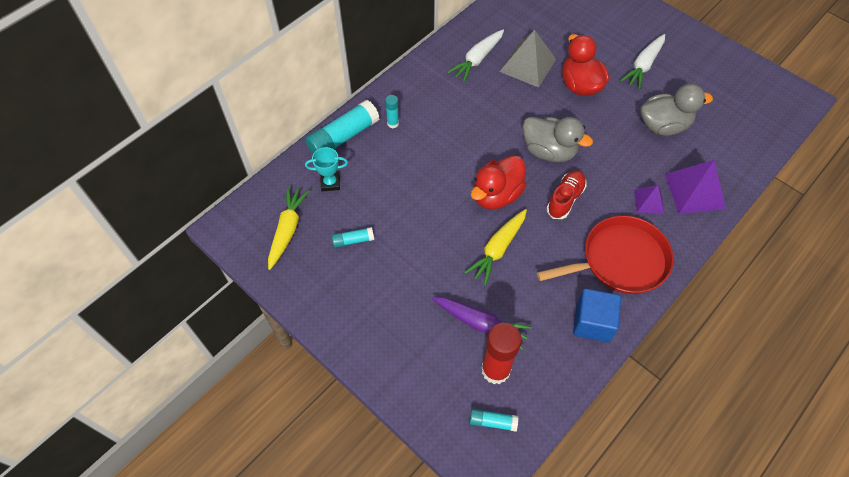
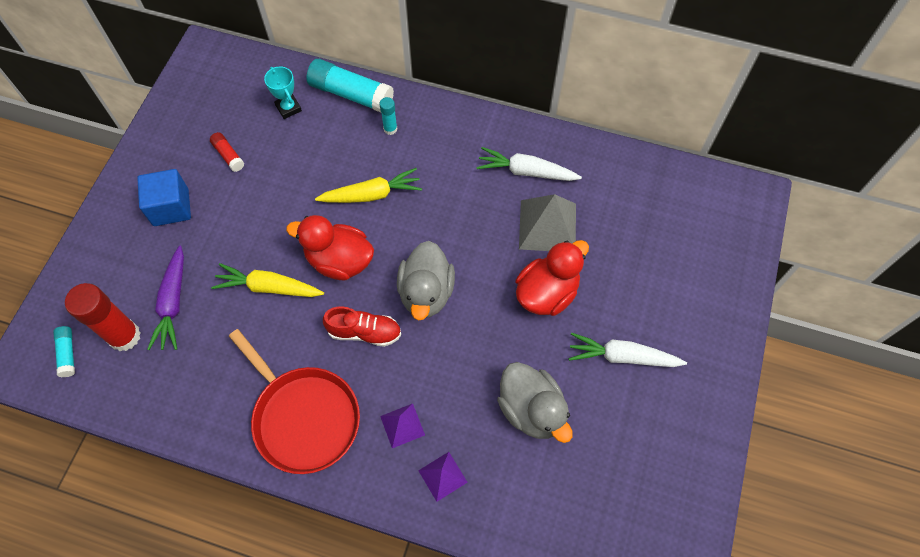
camera: 65 degrees right, 5 degrees up
(287, 230) = (219, 98): yellow carrot -> yellow carrot (371, 194)
(353, 240) = (228, 155): turquoise glue stick -> red glue stick
(592, 322) = (211, 412): blue cube -> blue cube (171, 207)
(694, 191) = (442, 476): purple pyramid -> purple pyramid, size x0.56

